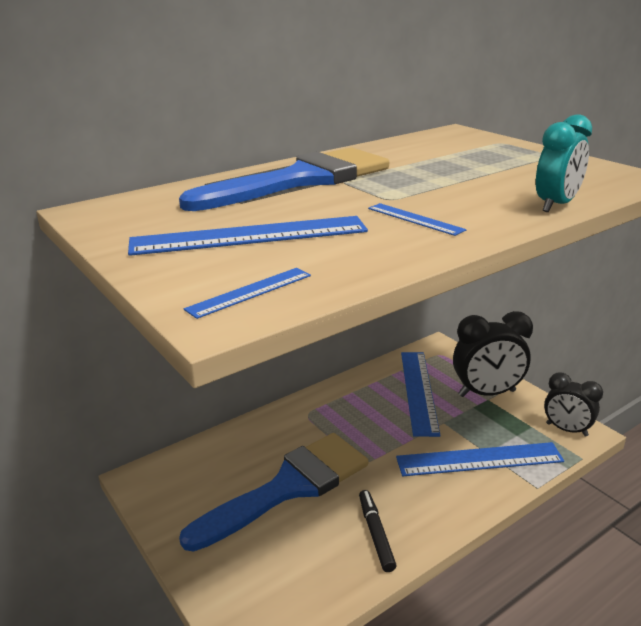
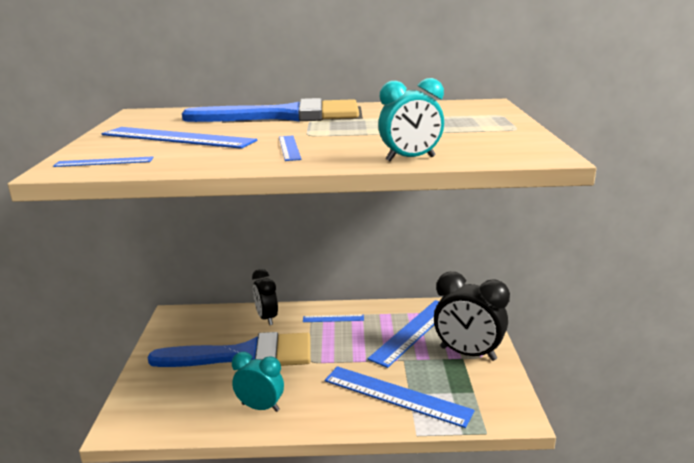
camera: 35 degrees right, 5 degrees down
(329, 408) = (333, 318): none -> blue ruler
(376, 534) = (260, 407): black marker -> turquoise clock
(566, 430) = (502, 407): black clock -> black clock (266, 318)

